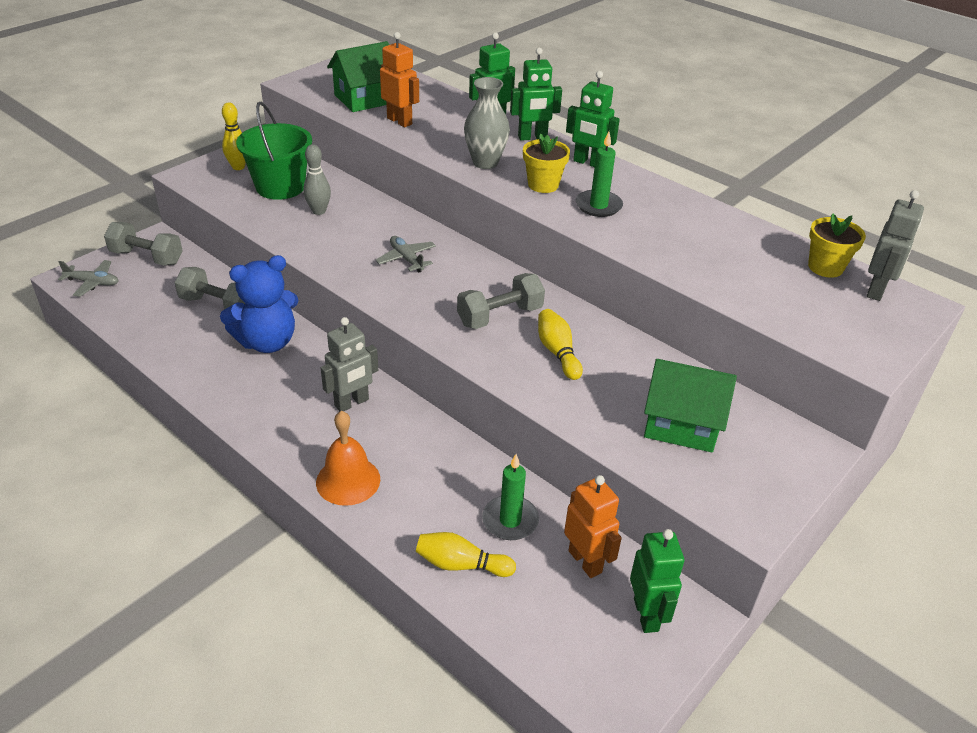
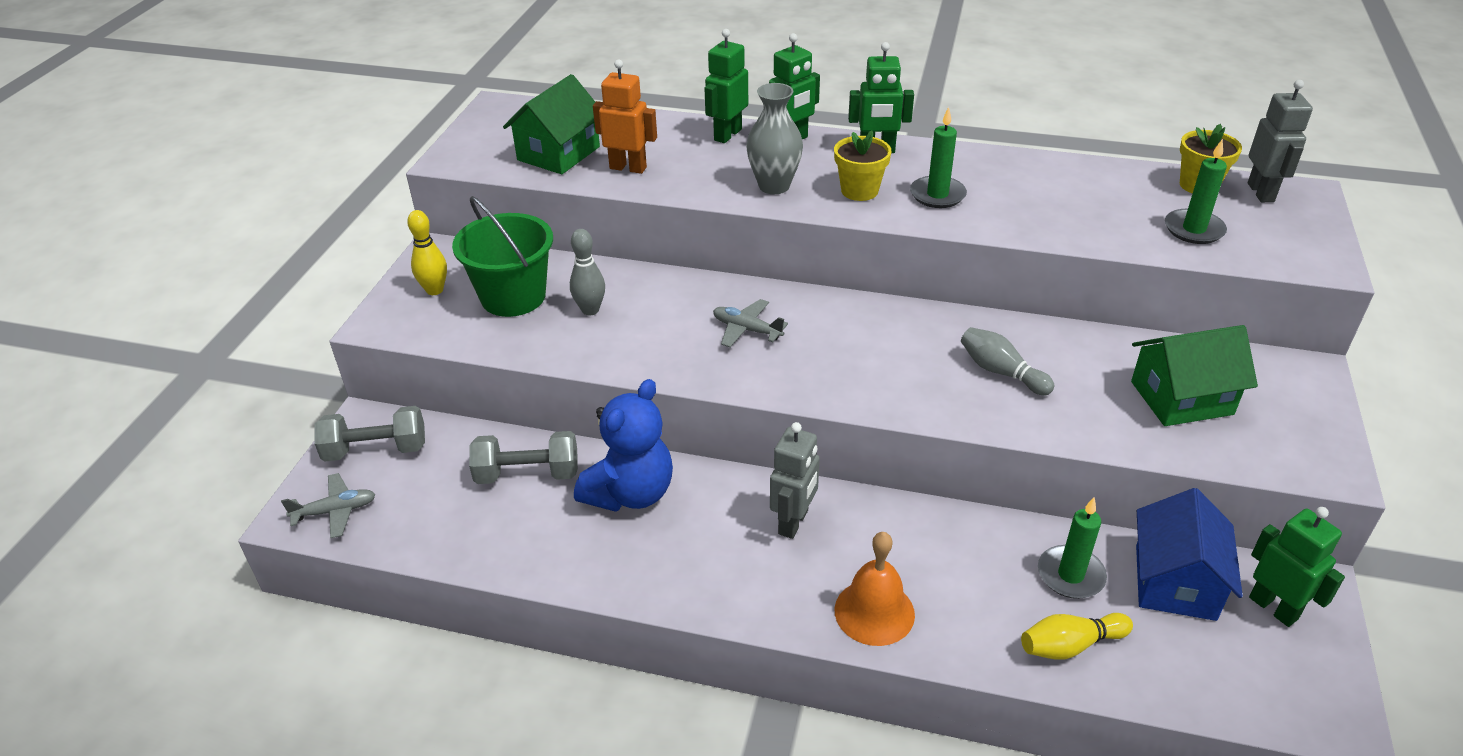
camera: 25 degrees left, 0 degrees up
(500, 316) = (907, 356): grey dumbbell -> none
(557, 352) = (1001, 372): yellow bowling pin -> grey bowling pin
(585, 561) = (1175, 582): orange robot -> blue house
(780, 296) = (1194, 229): none -> green candle

